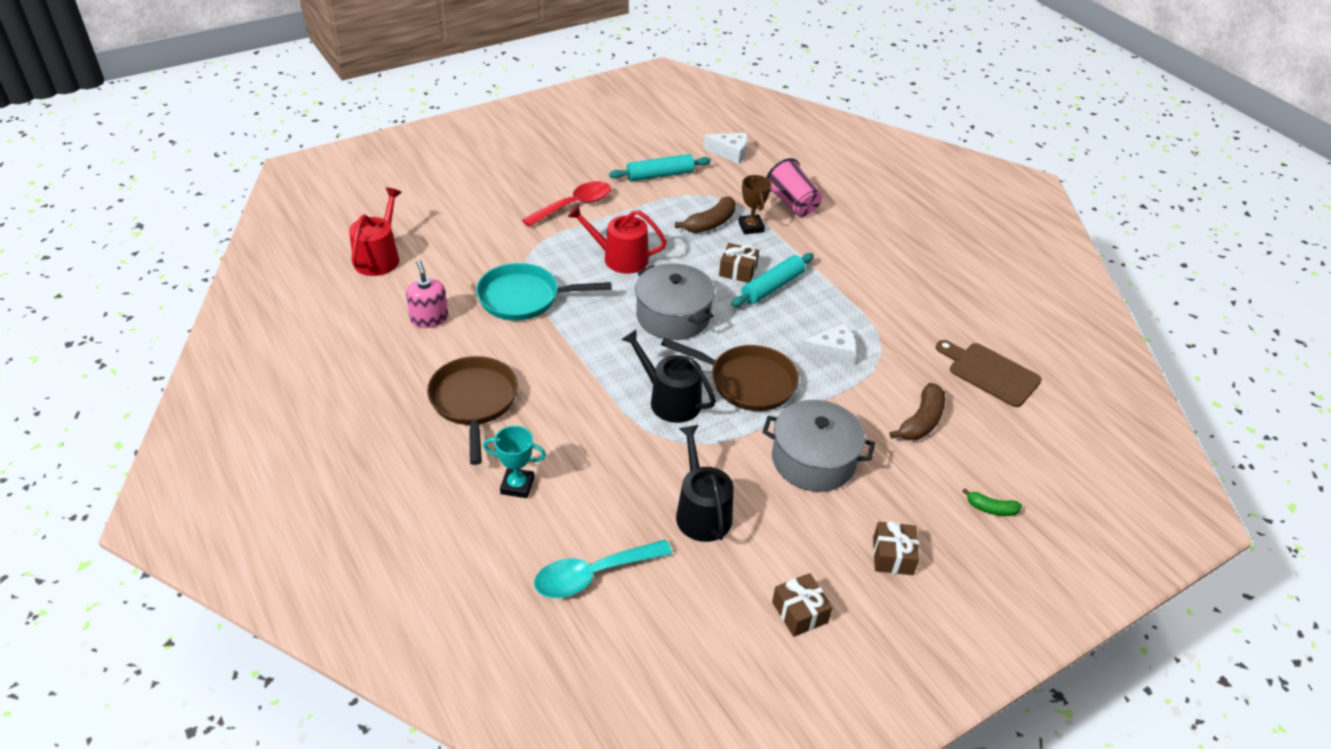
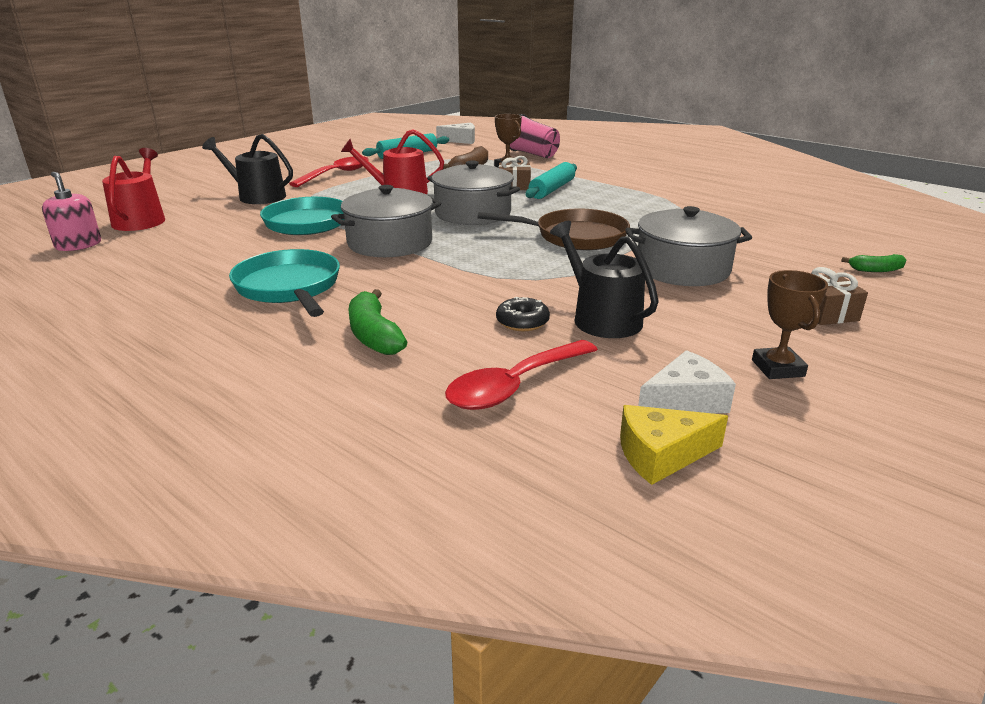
camera: 15 degrees left, 15 degrees down
(429, 318) = (213, 245): pink soap dispenser -> pink soap dispenser (78, 245)
(474, 402) = (289, 288): brown pan -> turquoise pan
(517, 486) = (374, 335): turquoise trophy -> green banana
(578, 351) = (390, 243): none -> grey pot
(593, 575) = (514, 386): turquoise spoon -> red spoon
(636, 500) = (522, 322): none -> black donut
(655, 673) = (661, 455): none -> yellow cheese
(670, 400) = (507, 256): black watering can -> black watering can (257, 196)
(799, 612) = (778, 368): brown gift -> brown trophy
(832, 352) = (637, 212): white cheese -> white cheese (685, 400)
(921, 421) = (755, 234): brown banana -> none
(990, 373) = (781, 204): brown cutting board -> none

